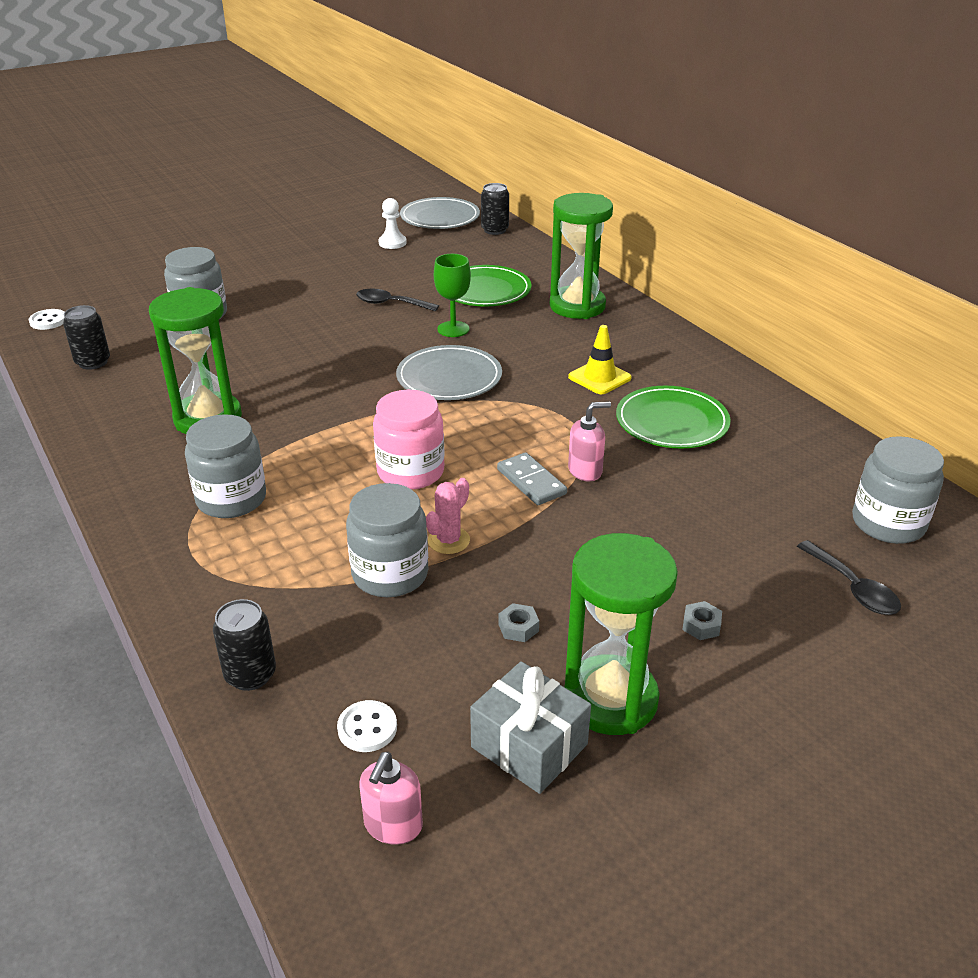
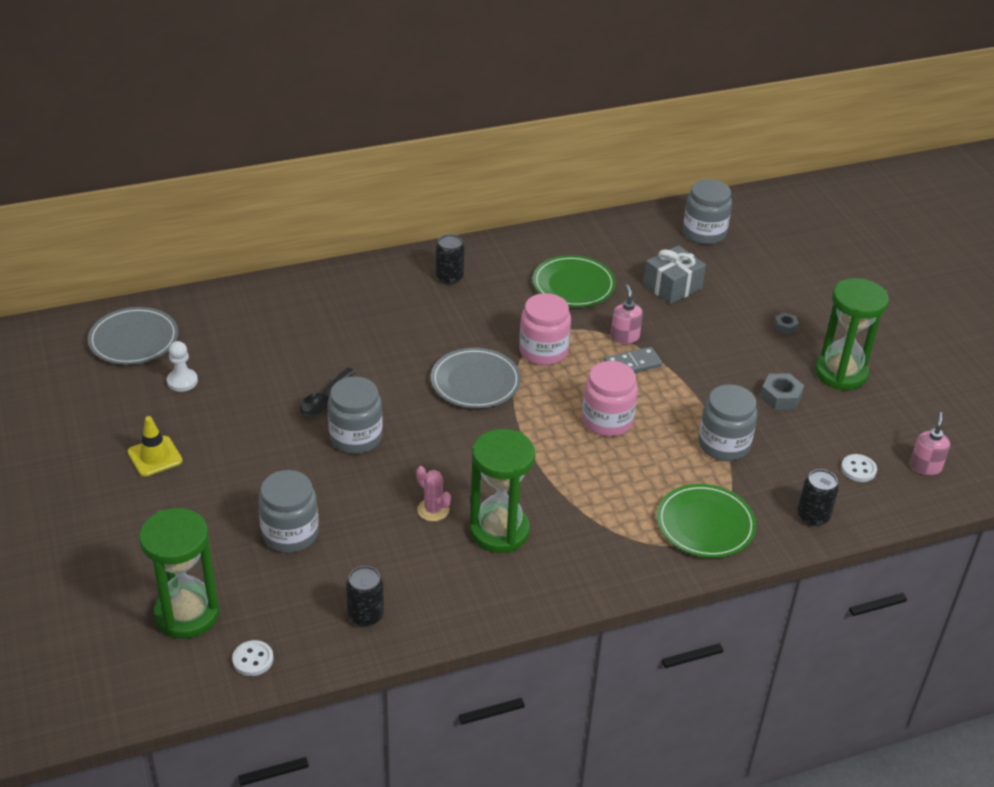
camera: 80 degrees left, 5 degrees up
(231, 499) = (623, 520): grey jar -> grey jar (356, 437)
(393, 825) = (925, 466): pink soap dispenser -> pink soap dispenser turned 105 degrees counterclockwise
(448, 540) = (692, 413): pink cactus -> pink cactus (433, 510)
(453, 329) = (391, 367): green goblet -> none
(485, 290) = (323, 336): green plate -> green plate (705, 524)
(495, 230) = (189, 308): black can -> black can (449, 277)
(518, 627) = (780, 397): grey nut -> grey nut, size x1.64
(525, 414) = (543, 351): none -> pink jar
(529, 745) = (872, 409): grey gift -> grey gift (672, 287)
(577, 306) = (378, 290): green hourglass -> green hourglass (187, 614)
(599, 377) = (501, 304): yellow traffic cone -> yellow traffic cone (155, 456)
(852, 588) = (760, 264): black spoon -> none

